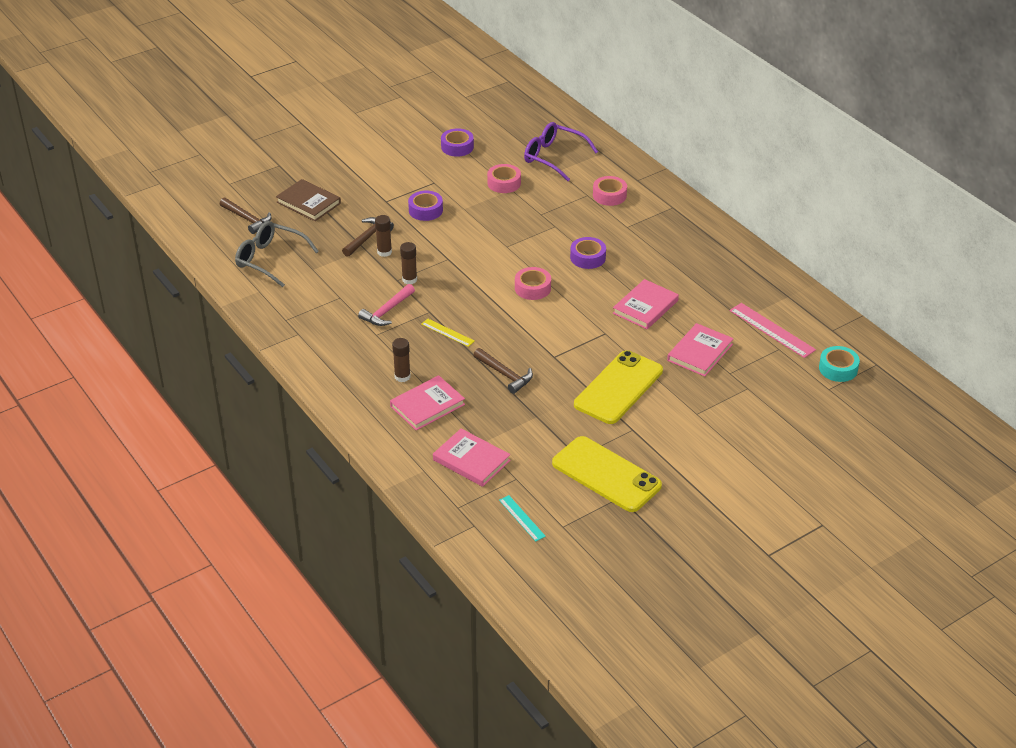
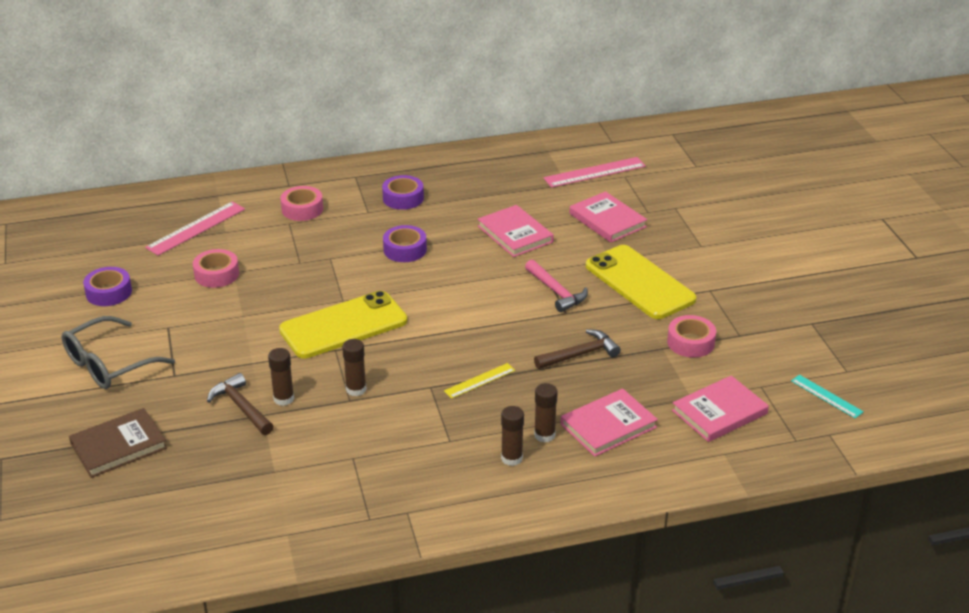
camera: 70 degrees left, 5 degrees down
(247, 219) = (107, 515): brown hammer -> none
(270, 259) = (222, 509): grey glasses -> grey glasses (108, 365)
(370, 367) = (512, 458): none -> brown glue stick
(387, 311) = (408, 421): pink hammer -> pink hammer (556, 292)
(425, 210) = (222, 346): purple tape -> purple tape (403, 198)
(427, 405) = (608, 426): pink book -> pink book turned 75 degrees clockwise
(522, 518) = (826, 396): turquoise ruler -> turquoise ruler turned 60 degrees clockwise
(532, 288) = (435, 299): pink tape -> pink tape (690, 342)
(553, 157) = (196, 228): purple glasses -> pink ruler
(606, 474) = (774, 323): yellow phone -> yellow phone (343, 325)
(838, 369) = (670, 154): turquoise tape -> none

